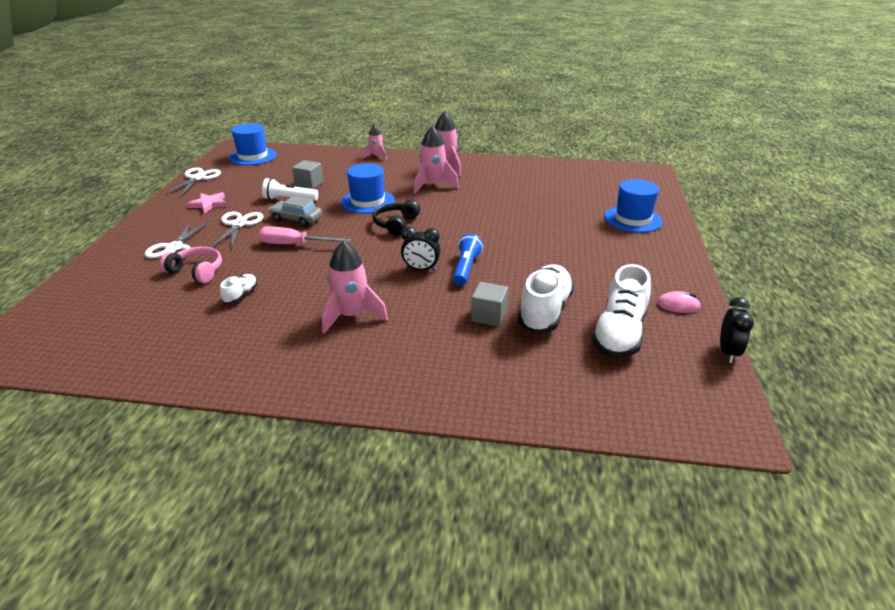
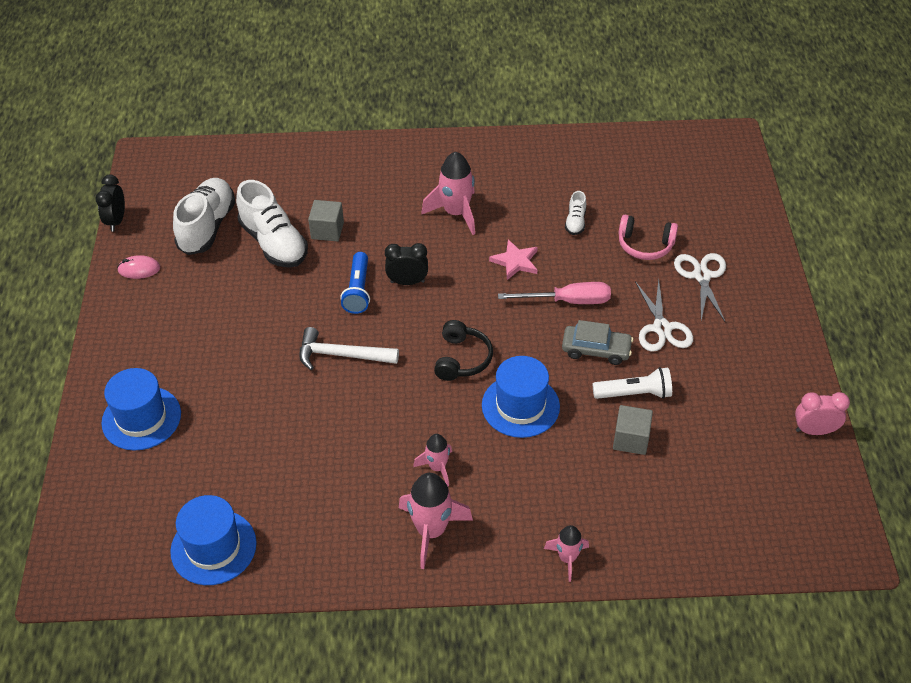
camera: 170 degrees right, 15 degrees up
(198, 178) = (814, 431): white scissors -> pink clock
(209, 204) = (737, 365): pink star -> pink star (515, 262)
(253, 156) = (786, 520): blue hat -> blue hat (213, 547)
(433, 185) = (437, 467): pink rocket -> pink rocket, size x0.59
(486, 234) = (342, 355): none -> white hammer
(544, 311) = (274, 243): white shoe -> white shoe turned 45 degrees counterclockwise

